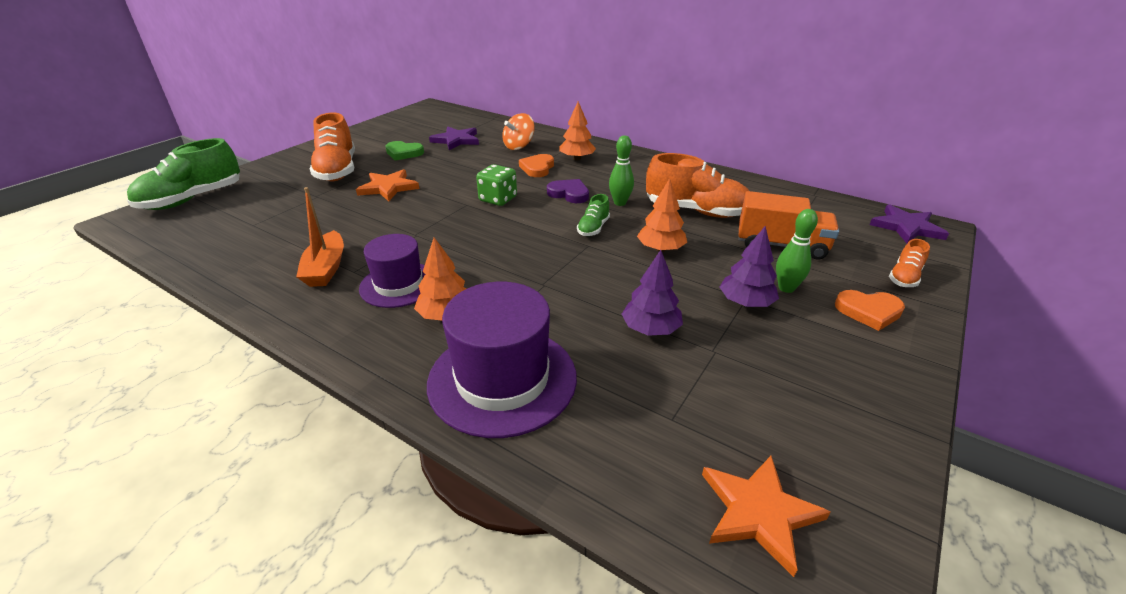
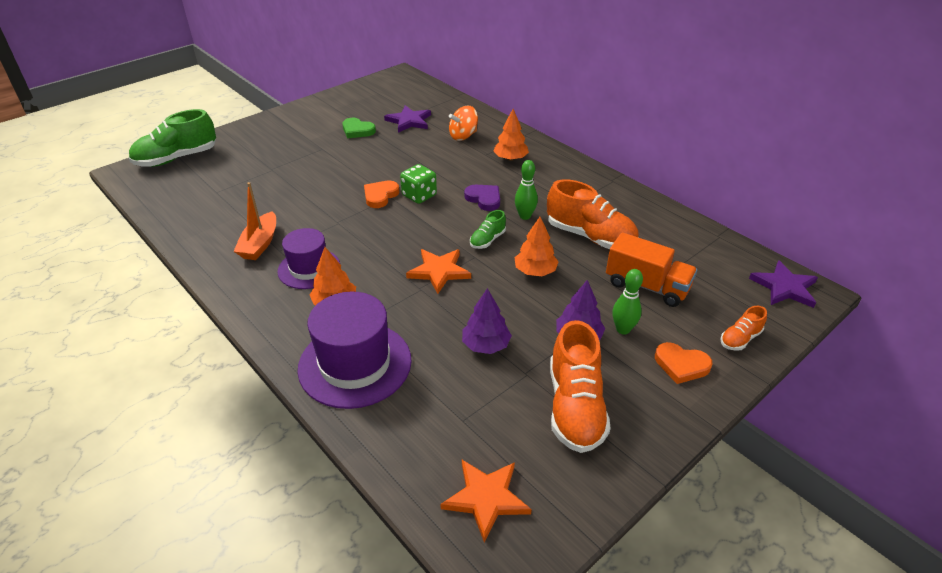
camera: 15 degrees right, 5 degrees up
(337, 170) = (296, 143): orange shoe -> orange shoe (575, 407)
(388, 187) = (332, 169): orange star -> orange star (439, 271)
(537, 168) = (469, 165): orange heart -> orange heart (380, 196)

